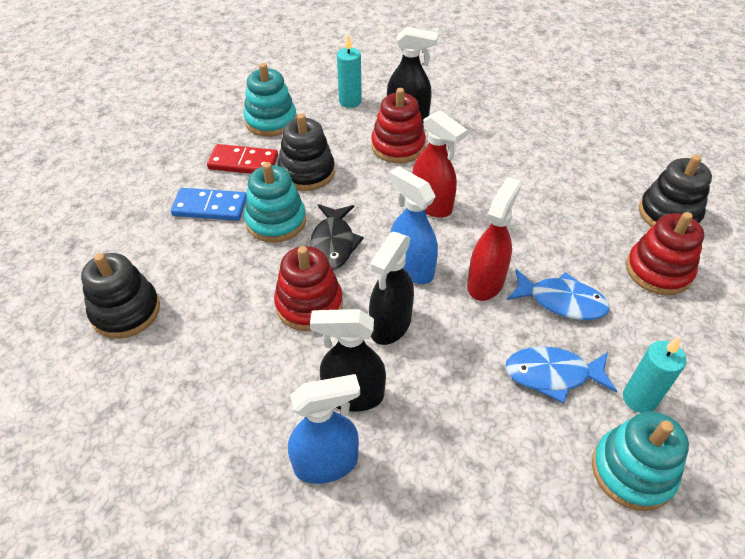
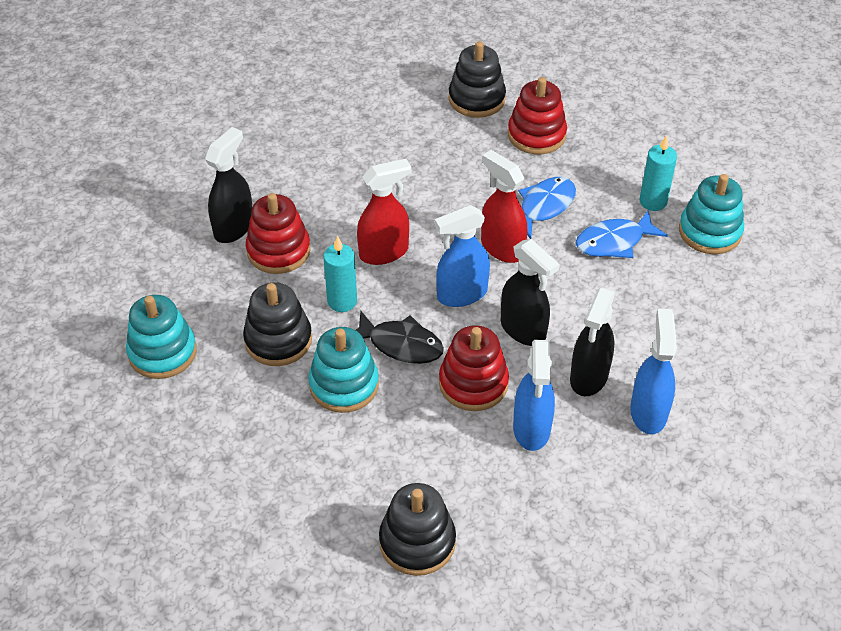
camera: 70 degrees left, 0 degrees up
(210, 207) = (290, 441): blue domino -> none
(243, 163) = (228, 395): red domino -> none
(270, 362) = (531, 429): none -> blue spray bottle
(350, 101) = (171, 269): turquoise candle -> turquoise candle (342, 301)
(552, 374) = (614, 242): blue fish -> blue fish turned 45 degrees clockwise

